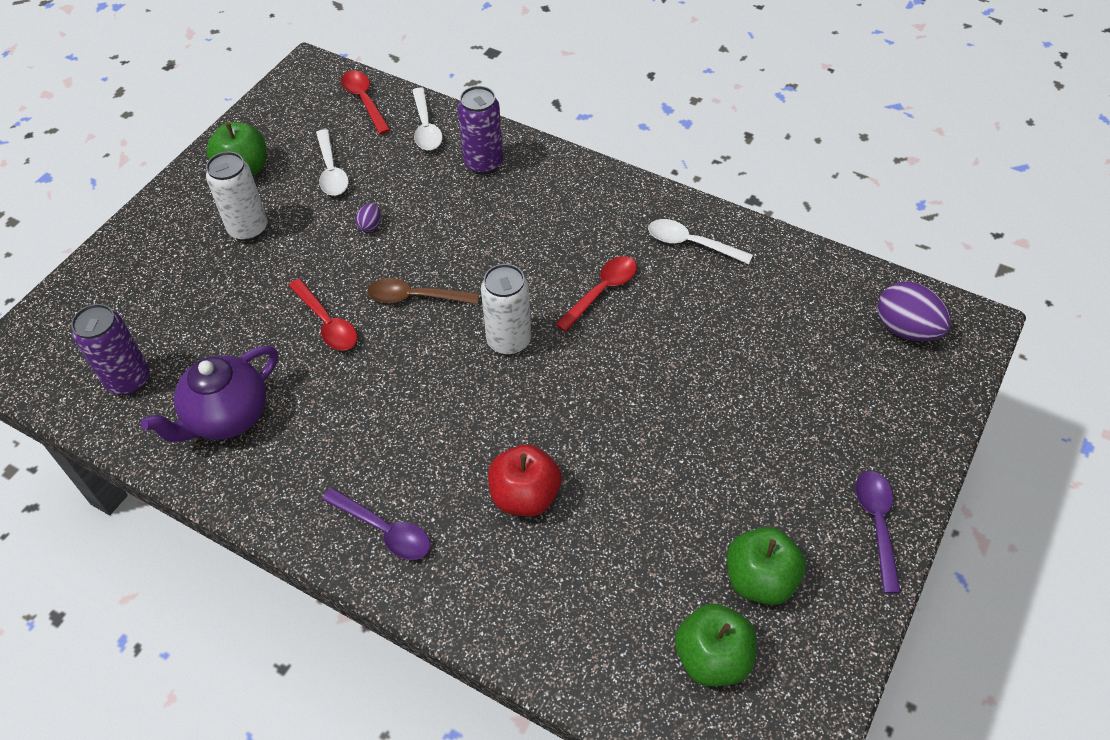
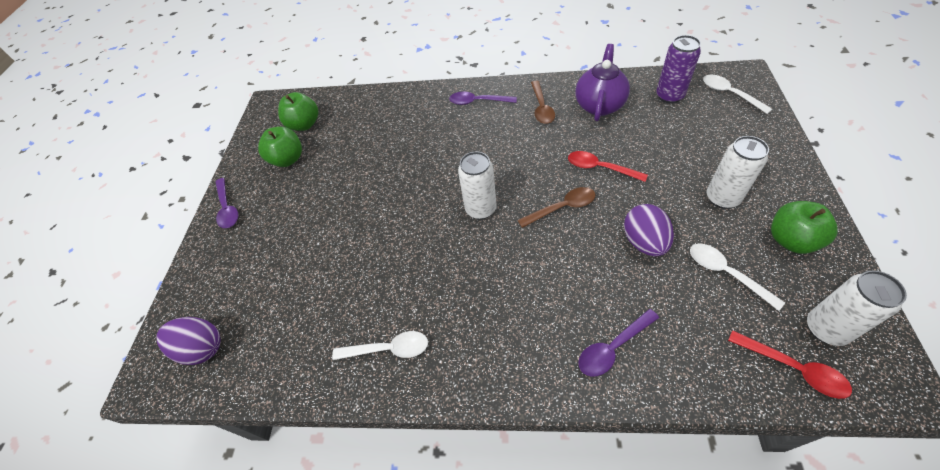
camera: 160 degrees right, 0 degrees up
(304, 459) = (541, 107): none -> brown spoon
(309, 109) = (826, 329): none -> white can
(370, 225) = (644, 242): purple egg -> purple egg, size x2.14
(426, 127) = (702, 365): white spoon -> white spoon (730, 94)
(483, 163) = (613, 347): purple can -> purple spoon
(525, 496) = (420, 141): red apple -> none
(601, 291) = (439, 272): red spoon -> none

